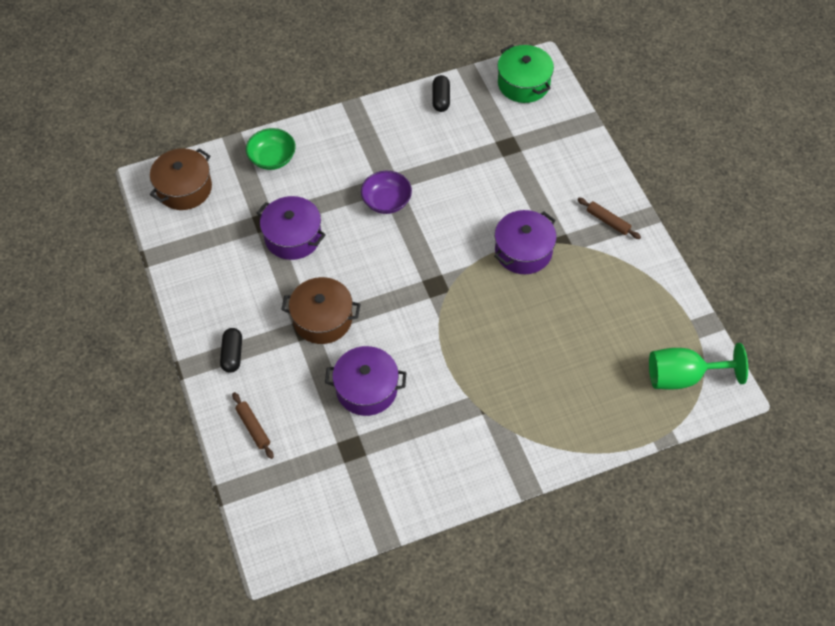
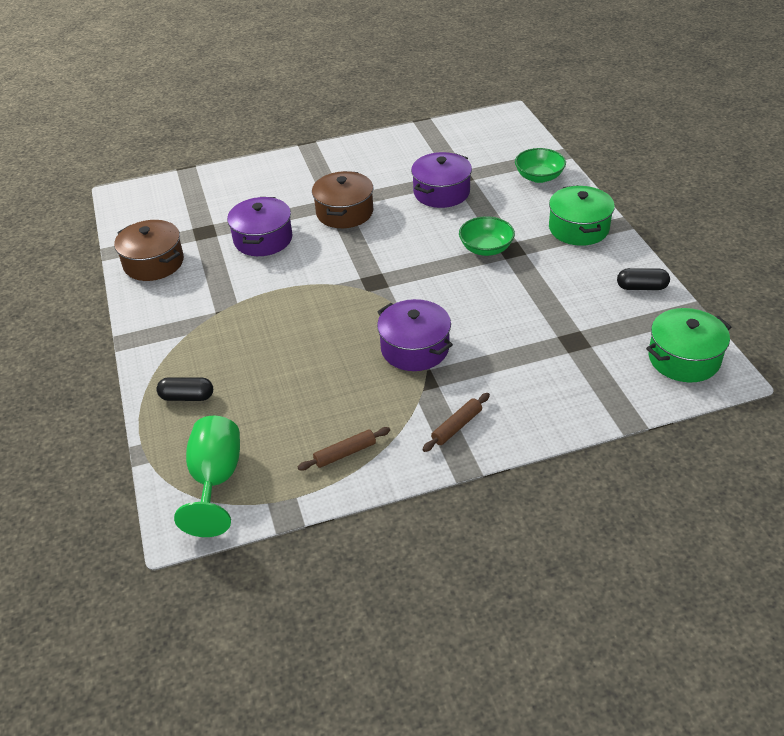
camera: 95 degrees right, 15 degrees down
(184, 188) = (499, 132): brown pot -> brown pot (153, 263)
(232, 354) = (316, 167): black capsule -> black capsule (187, 397)
(253, 427) = (241, 180): brown rolling pin -> brown rolling pin (345, 453)
(358, 134) = (578, 228): none -> green pot
(386, 201) = (486, 248): purple bowl -> green bowl

